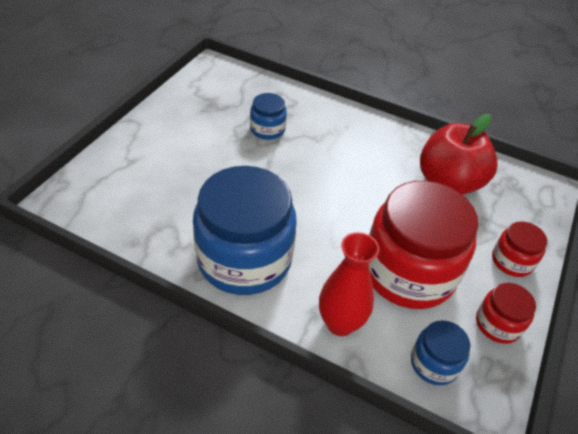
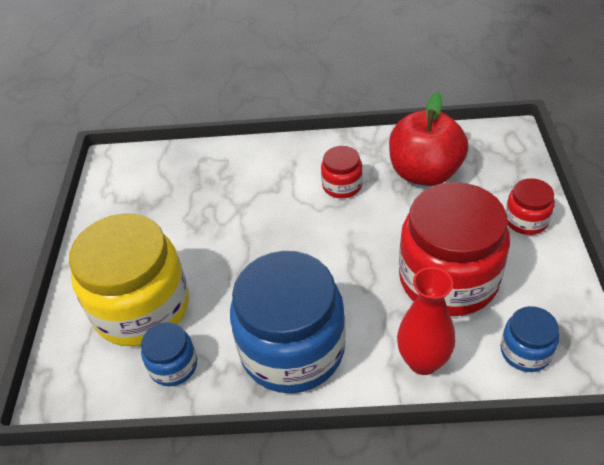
camera: 20 degrees left, 0 degrees up
(159, 173) = (141, 307): none -> yellow jar
(267, 129) = (219, 204): blue jar -> blue jar (173, 366)
(498, 324) = (552, 285): red jar -> red jar (342, 185)

